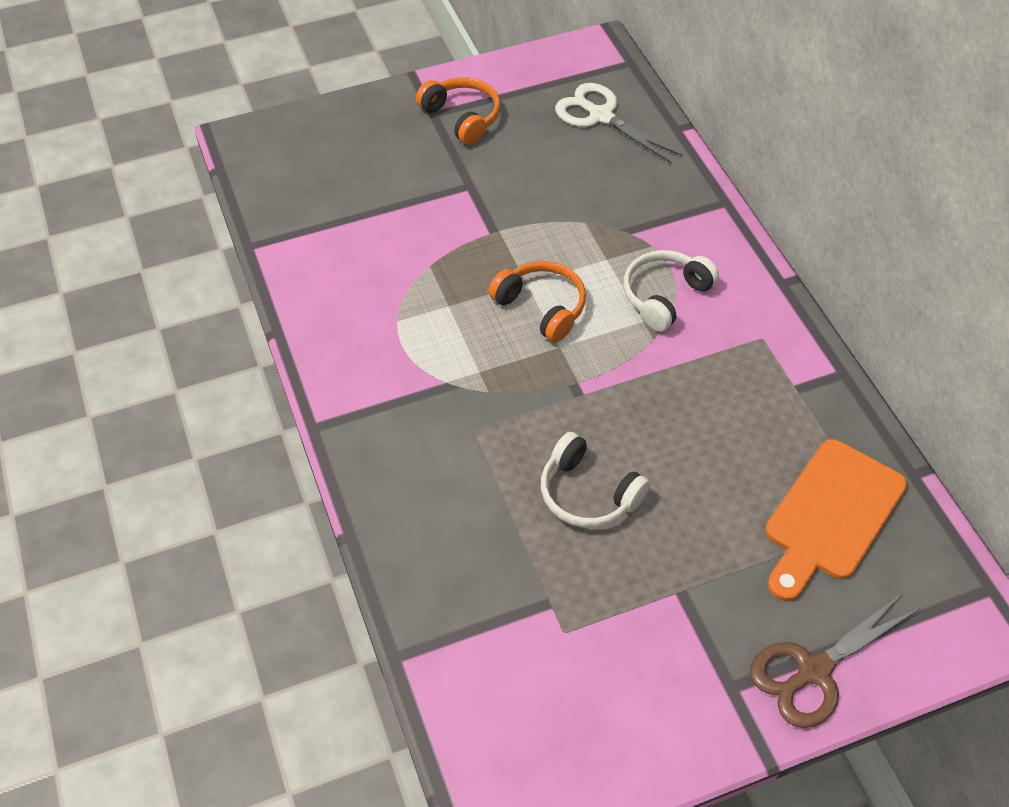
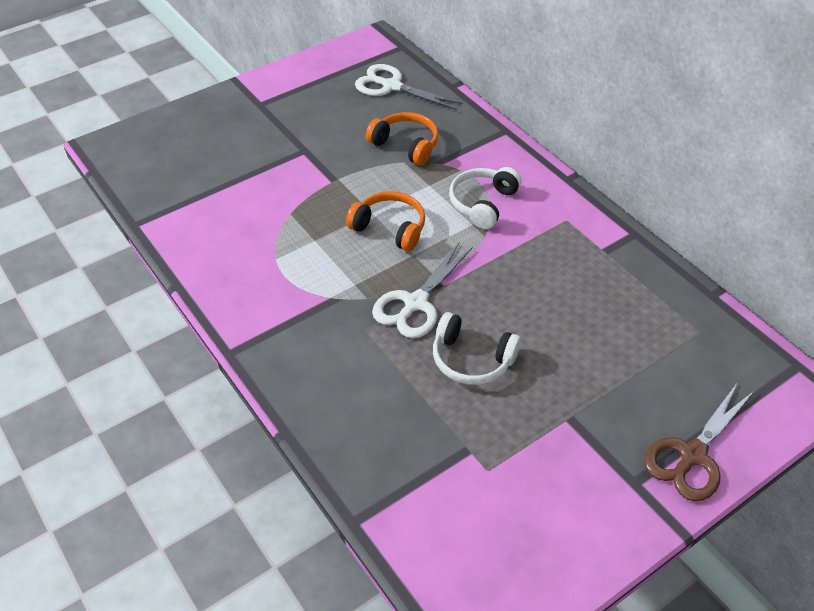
camera: 15 degrees left, 5 degrees down
(462, 117) = (284, 103): orange headphones -> orange headphones (406, 145)
(543, 410) = (415, 303): none -> white scissors
(831, 515) = (663, 337): orange cutting board -> none

